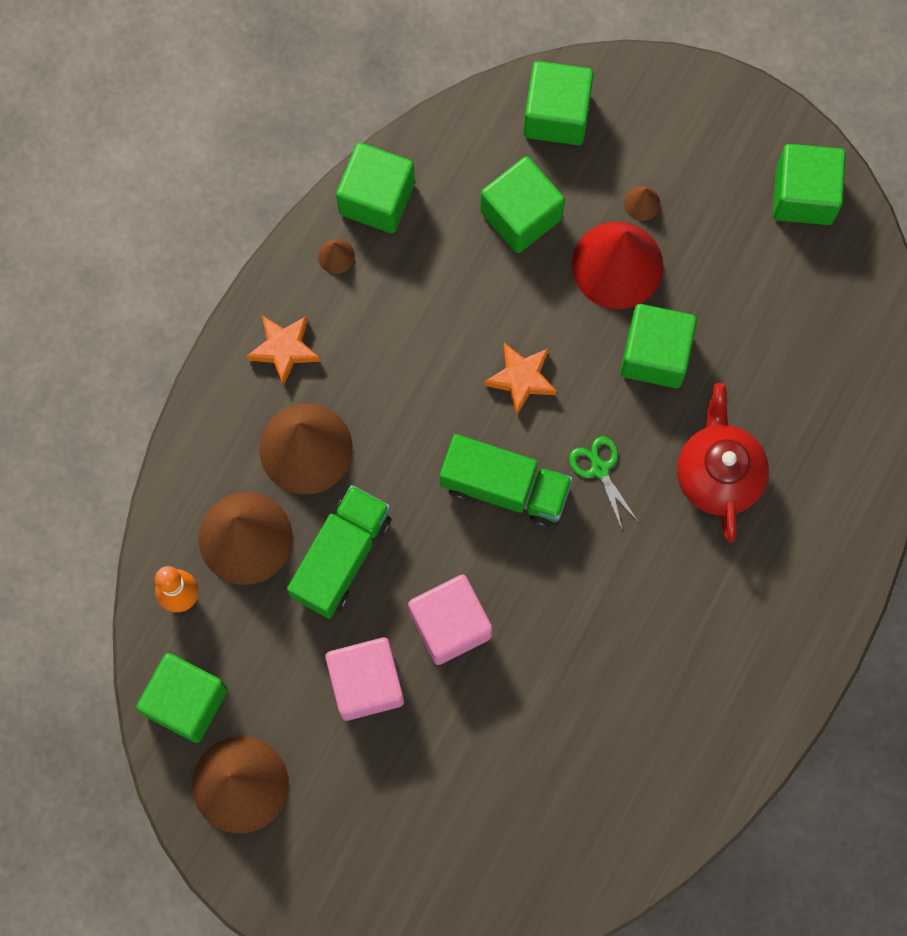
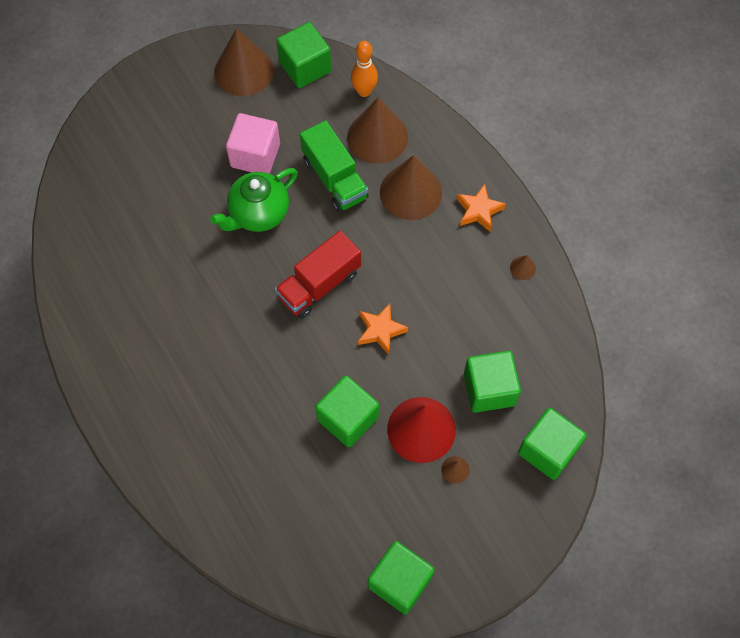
camera: 120 degrees right, 10 degrees down
(377, 198) = (548, 310): green cube -> none
(450, 624) = (258, 213): pink cube -> green teapot
(505, 487) = (319, 285): green truck -> red truck
(599, 469) = (296, 344): green scissors -> none
(718, 474) = (248, 411): red teapot -> none

